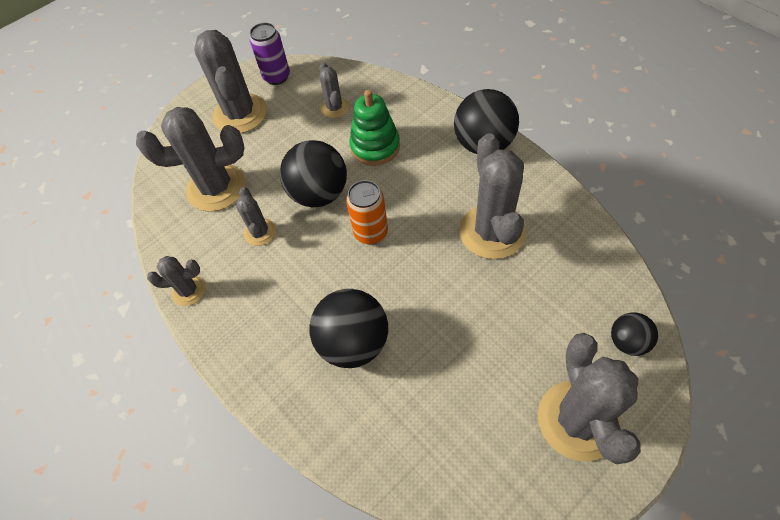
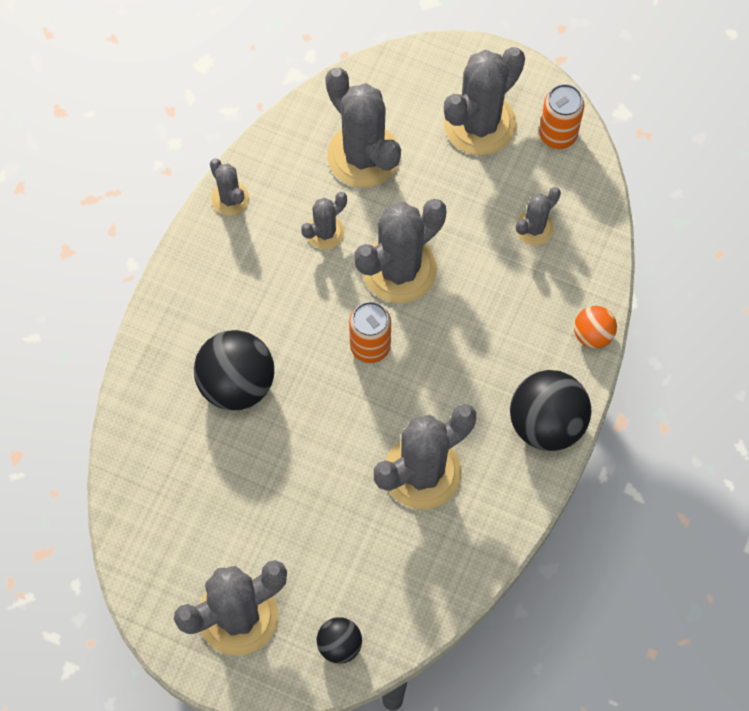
camera: 60 degrees right, 10 degrees up
(277, 77) = (557, 135): purple can -> orange can
(319, 194) = (399, 269): black ball -> grey cactus
(375, 147) = (492, 301): green stacking toy -> none
(429, 101) = (592, 334): none -> orange ball

